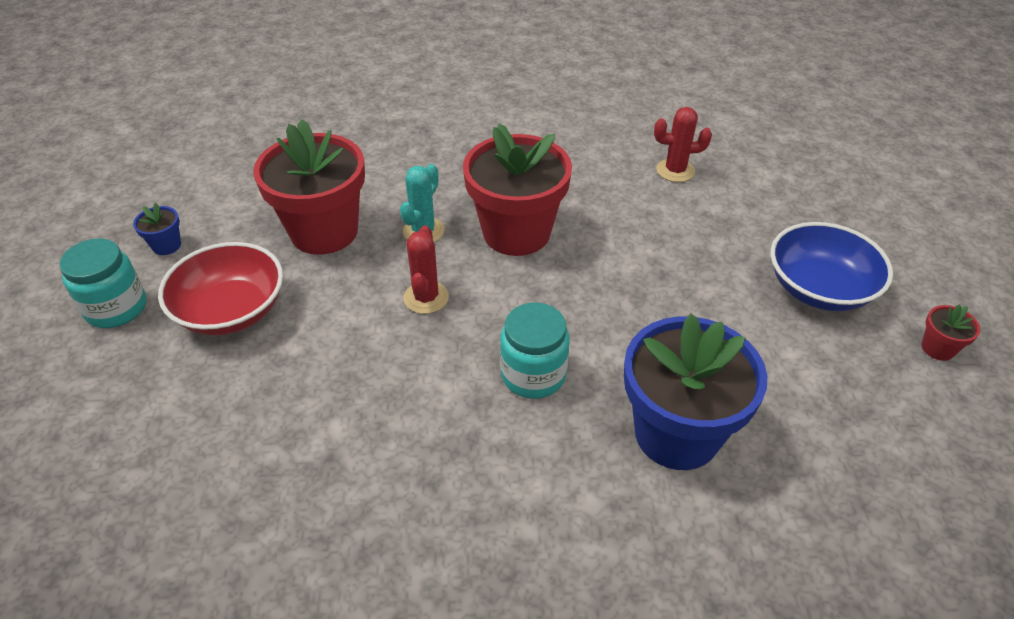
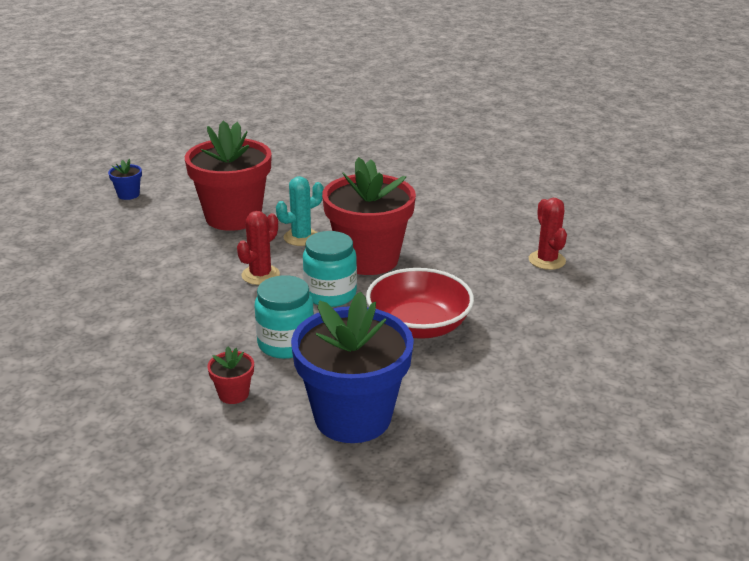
camera: 30 degrees right, 15 degrees down
(116, 308) = (67, 217): turquoise jar -> turquoise jar (330, 294)
(231, 310) = (130, 240): red bowl -> red bowl (418, 326)
(675, 170) = (547, 260): red cactus -> red cactus turned 45 degrees clockwise
(819, 288) = (586, 376): blue bowl -> none
(937, 348) = (654, 454): red flower pot -> red flower pot (233, 394)

